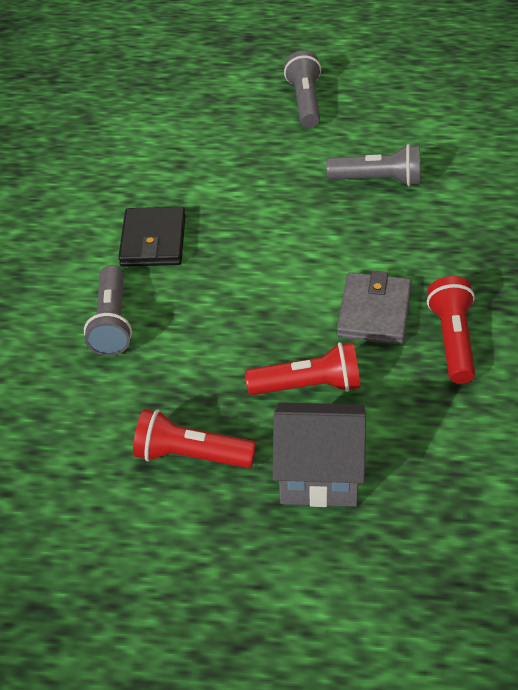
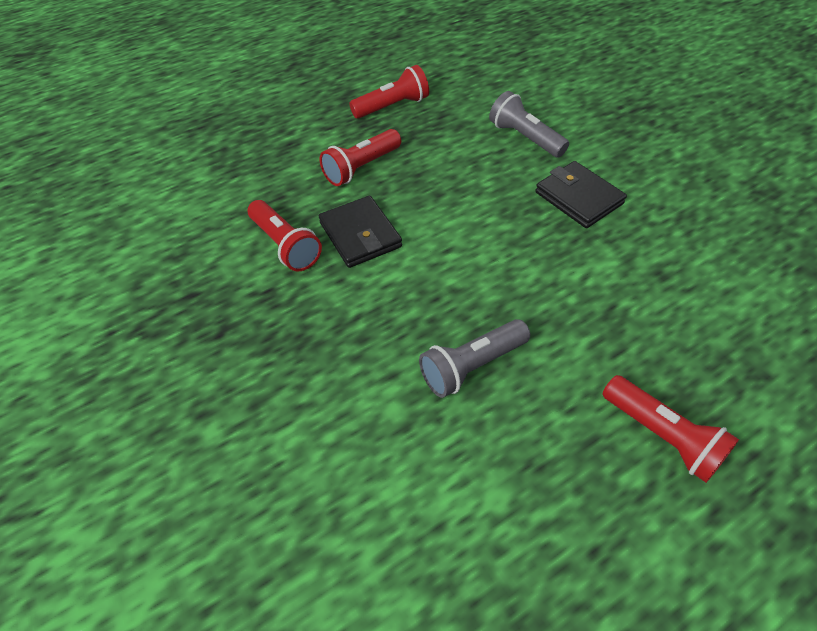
camera: 140 degrees right, 5 degrees up
(305, 102) = (662, 436): grey flashlight -> red flashlight
(319, 474) = (312, 132): grey house -> none
(374, 312) = (360, 235): grey wallet -> black wallet

